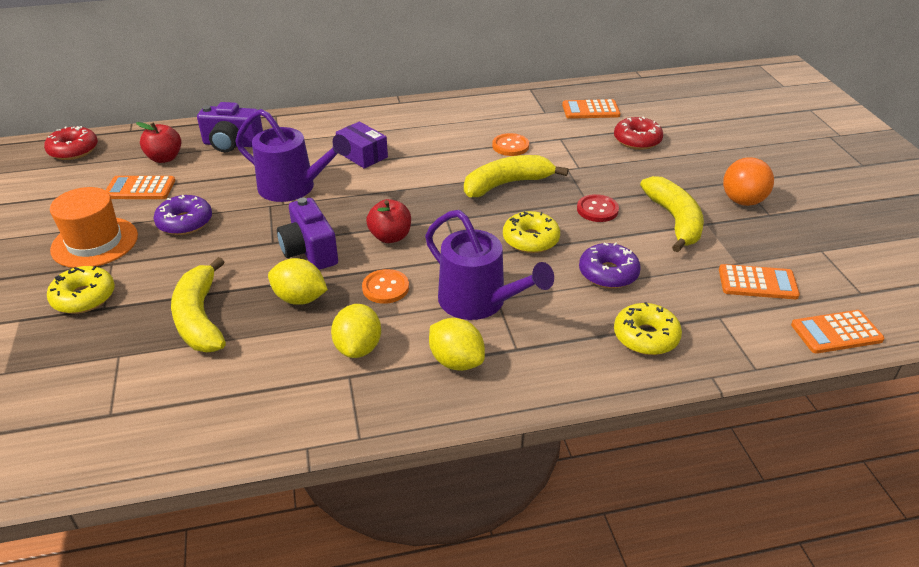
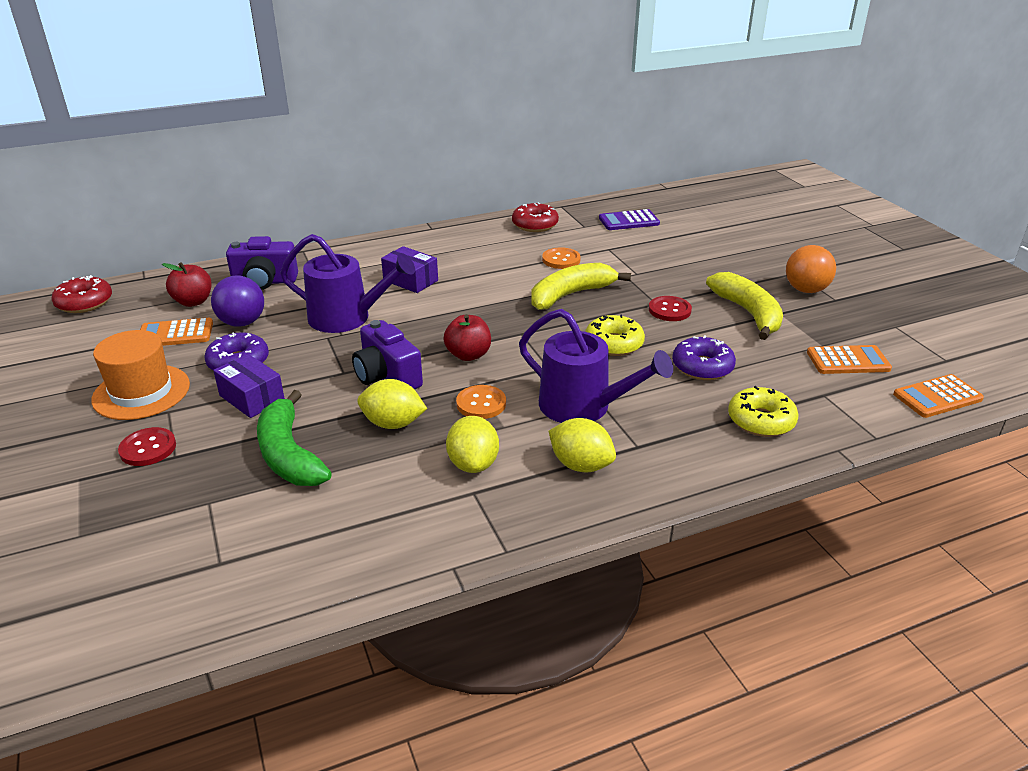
camera: 10 degrees left, 5 degrees down
(84, 297) = (148, 448): yellow donut -> red button
(185, 259) = (252, 398): none -> purple box
(200, 183) = (242, 323): none -> purple ball
(200, 318) = (289, 455): yellow banana -> green banana
(590, 110) = (629, 221): orange calculator -> purple calculator
(637, 140) = (684, 244): red donut -> red donut (535, 225)

